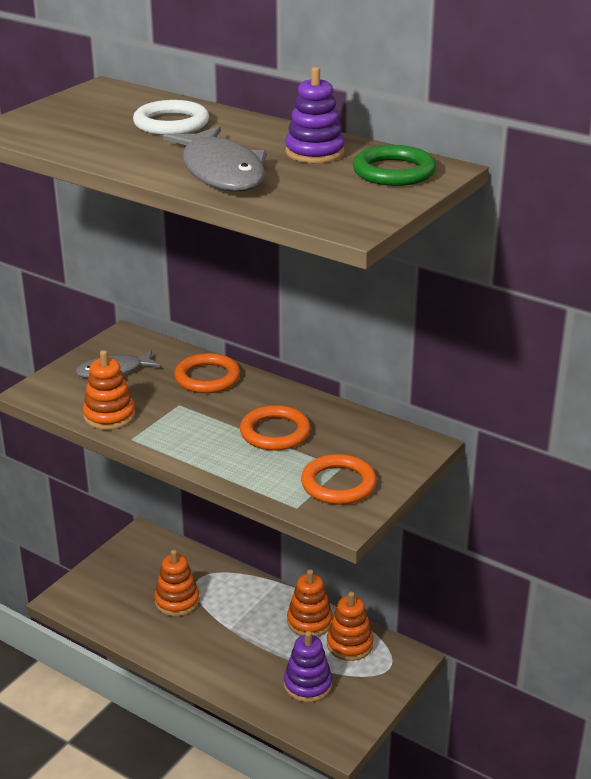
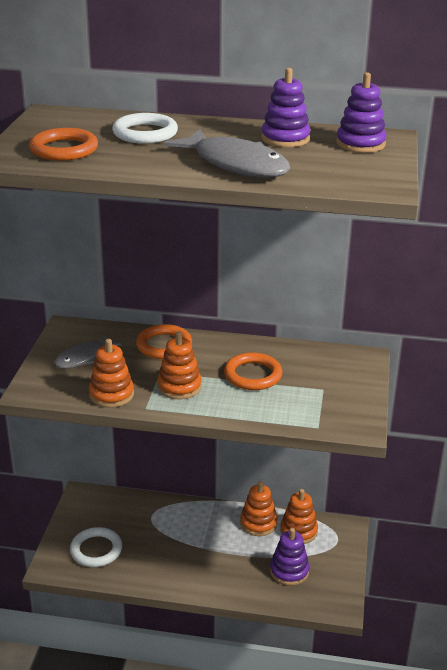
camera: 25 degrees left, 0 degrees up
(118, 596) = (96, 550): none -> white ring
(177, 601) = (147, 539): orange stacking toy -> orange stacking toy (179, 387)
(338, 484) = (332, 402): orange ring -> orange ring (64, 149)
(394, 172) = (360, 144): green ring -> purple stacking toy

